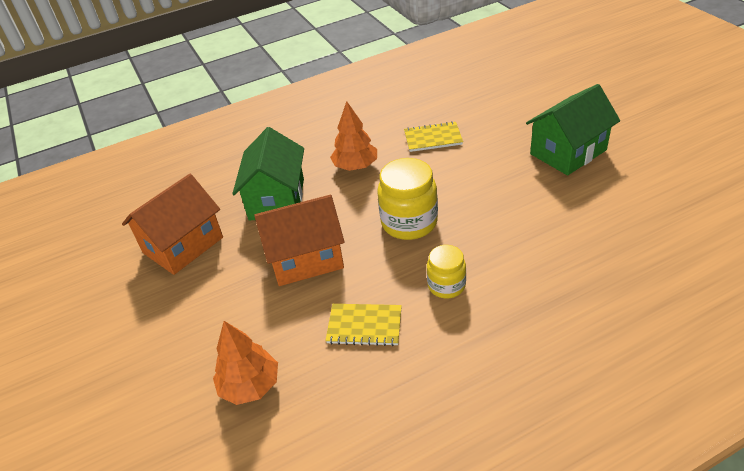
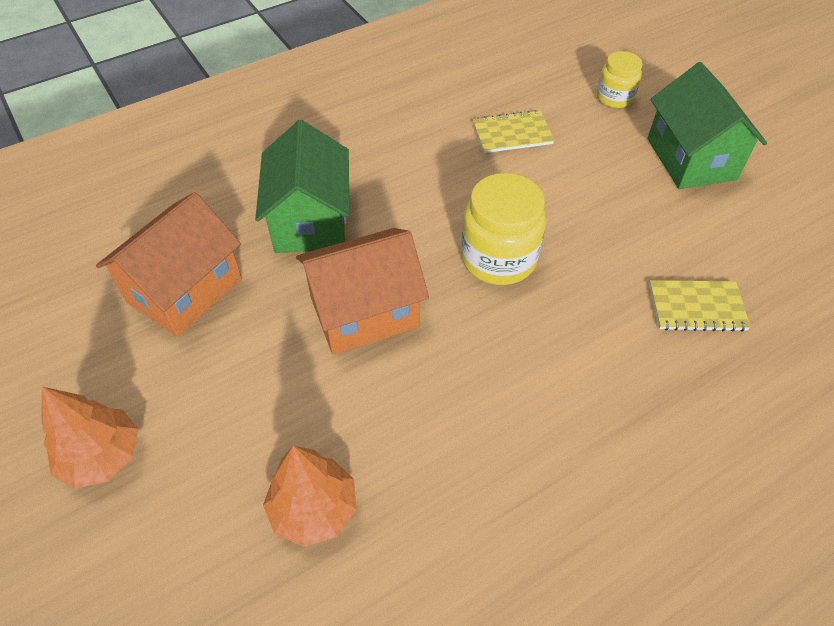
camera: 10 degrees left, 10 degrees up
(355, 166) = (413, 173): orange tree -> orange tree (102, 456)
(364, 326) = (460, 414): yellow notebook -> yellow notebook (696, 307)
(446, 285) = (562, 353): yellow jar -> yellow jar (614, 98)
(568, 152) = (691, 159): green house -> green house turned 60 degrees counterclockwise

